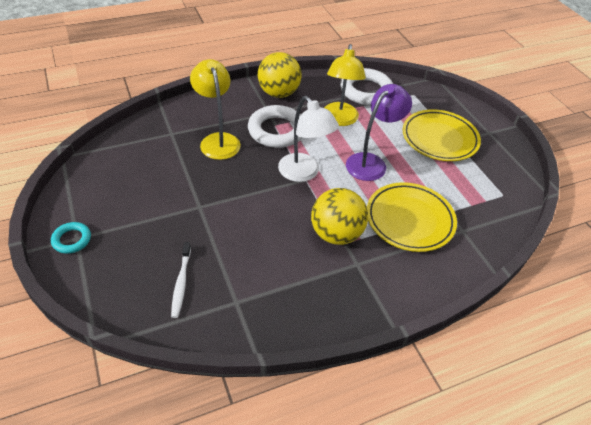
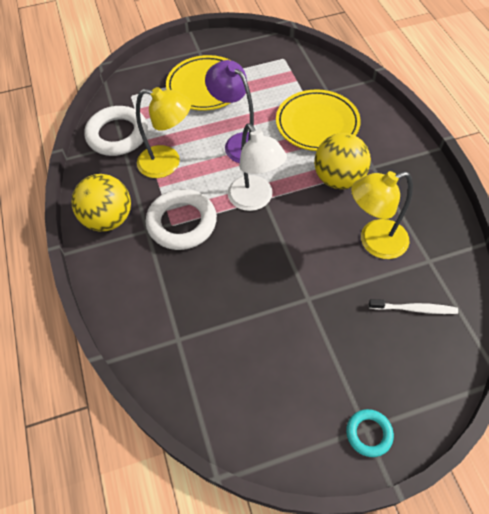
camera: 80 degrees left, 10 degrees up
(218, 140) = (195, 284): yellow lamp -> yellow lamp (374, 242)
(304, 173) = (255, 200): white lamp -> white lamp turned 90 degrees clockwise

